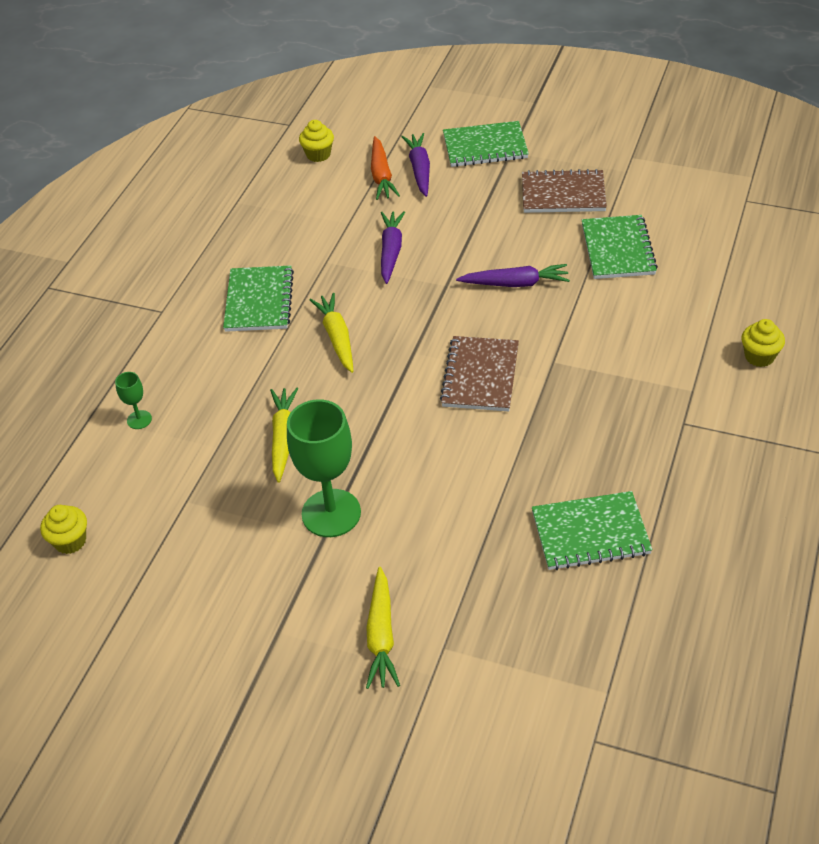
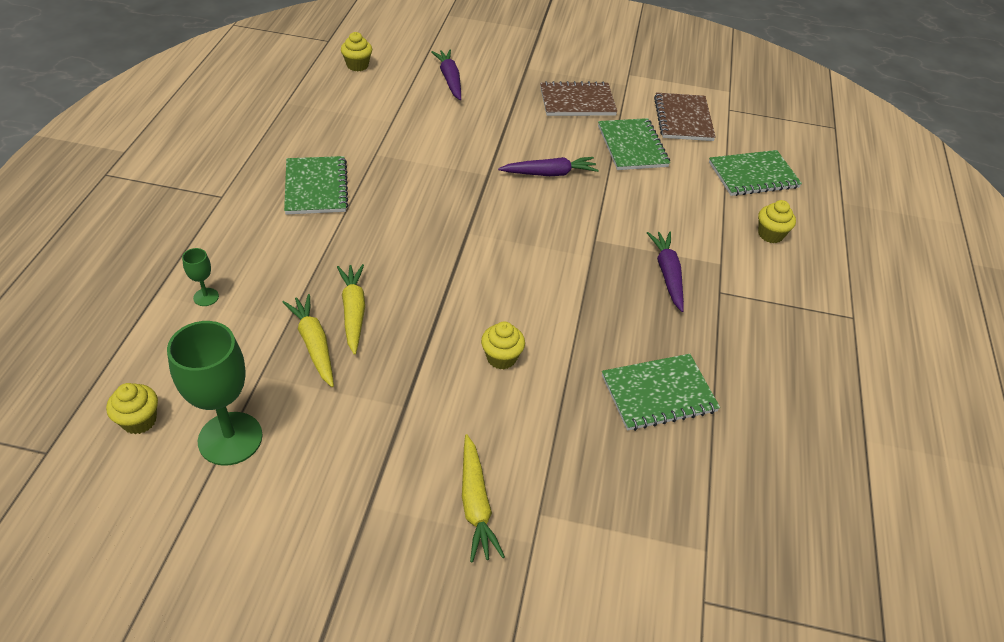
camera: 15 degrees left, 0 degrees up
(331, 513) = (409, 383): green goblet -> green goblet (230, 438)
(337, 338) = (394, 220): yellow carrot -> yellow carrot (314, 344)
(381, 175) = (416, 83): orange carrot -> none
(391, 251) = (434, 146): purple carrot -> purple carrot (667, 274)
(429, 490) = (501, 358): none -> yellow cupcake
(480, 376) = (532, 253): brown notebook -> brown notebook (683, 119)
(485, 147) = (504, 63): green notebook -> green notebook (753, 175)

